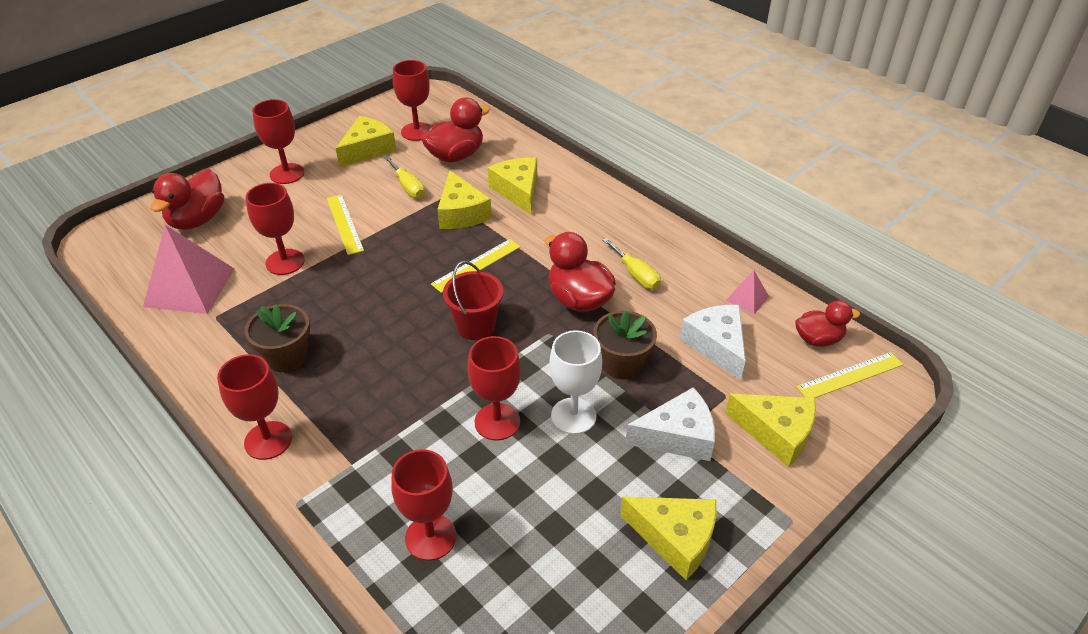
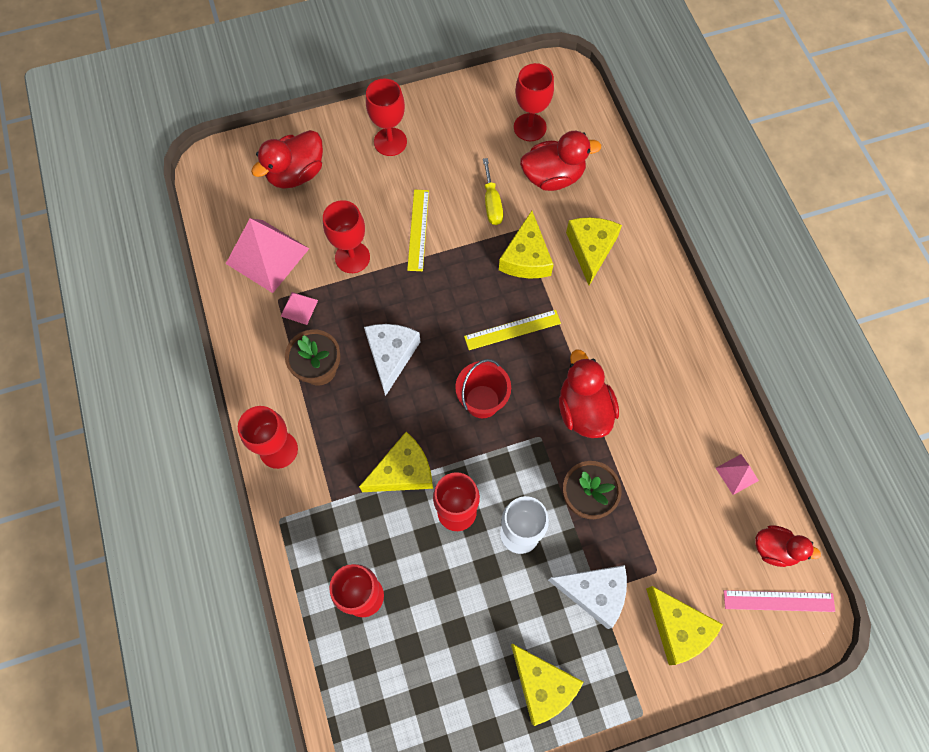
camera: 25 degrees right, 25 degrees up
(243, 316) = (299, 308): none -> pink pyramid
(367, 150) = (474, 136): yellow cheese -> yellow cheese (403, 471)
(636, 274) = (649, 401): yellow screwdriver -> none
(717, 345) = (679, 515): white cheese -> white cheese (391, 355)
(850, 376) = (778, 601): yellow ruler -> pink ruler

